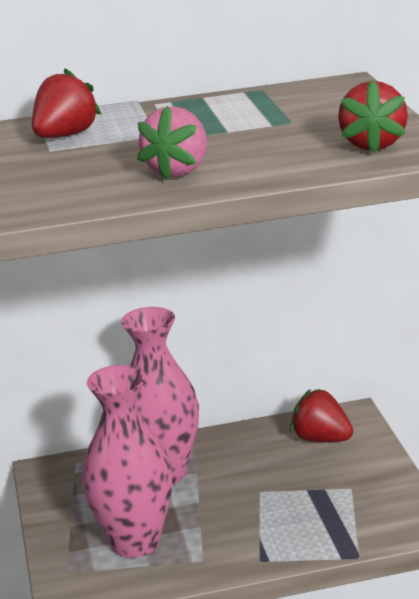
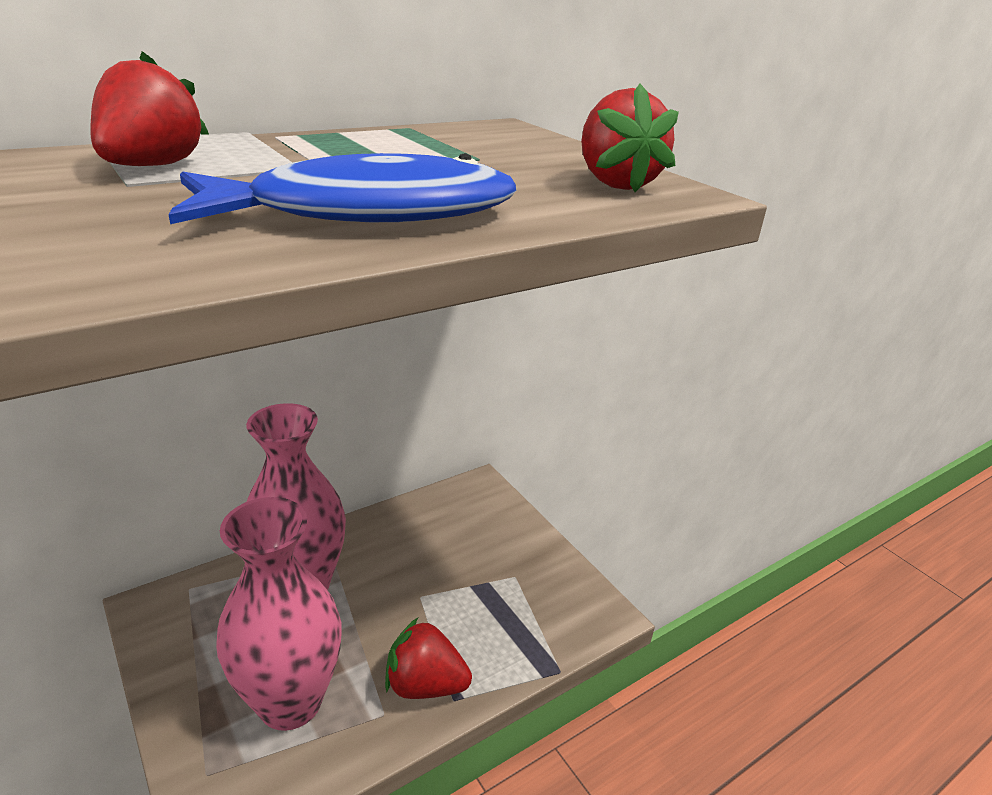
camera: 25 degrees left, 5 degrees up
(178, 171) = (368, 213): pink strawberry -> blue fish
(321, 439) = (461, 518): red strawberry -> red strawberry (425, 685)

